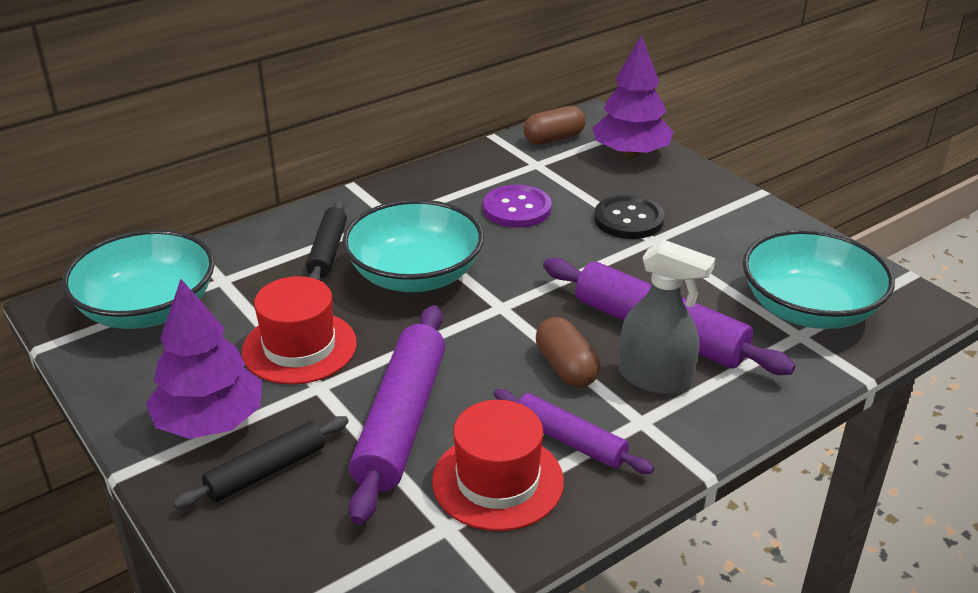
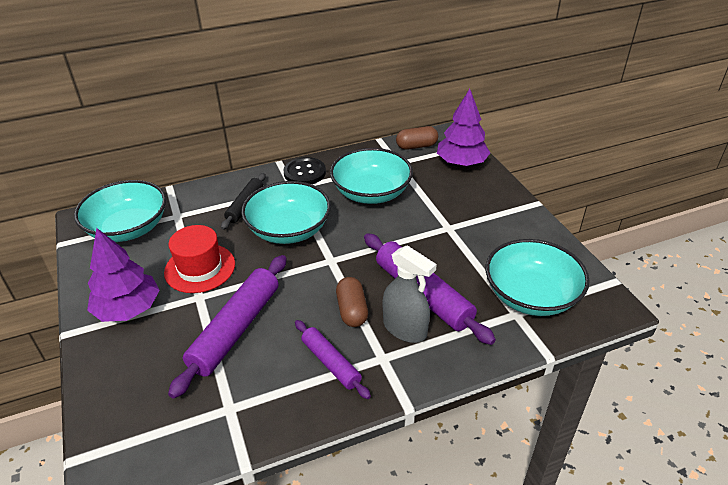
camera: 15 degrees right, 5 degrees up
(266, 471) = (144, 348): black rolling pin -> none
(497, 481) = (274, 383): red hat -> none
(517, 209) = (371, 193): purple button -> turquoise bowl
(628, 219) = (439, 210): black button -> black button (304, 173)

